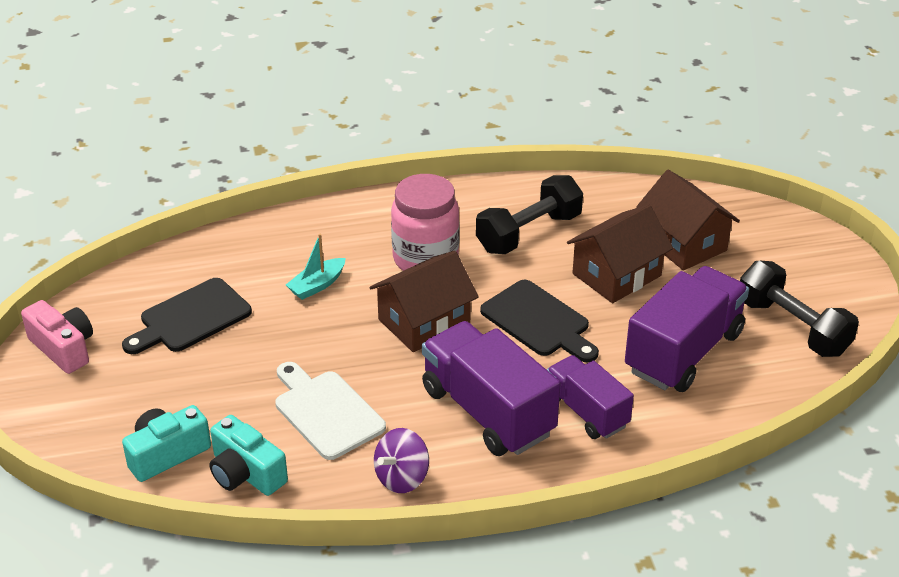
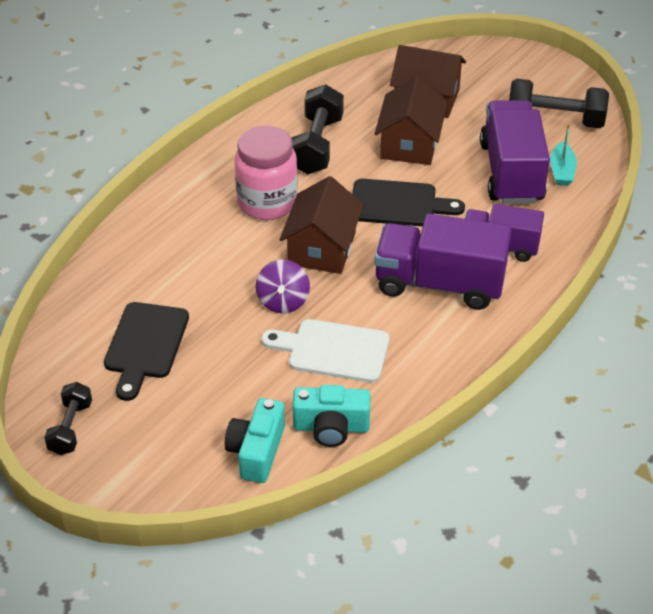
camera: 40 degrees left, 5 degrees up
(63, 348) = (70, 428): pink camera -> black dumbbell
(317, 285) = (212, 266): turquoise boat -> turquoise boat (562, 171)
(402, 478) = (439, 362): purple spinning top -> purple spinning top (283, 301)

